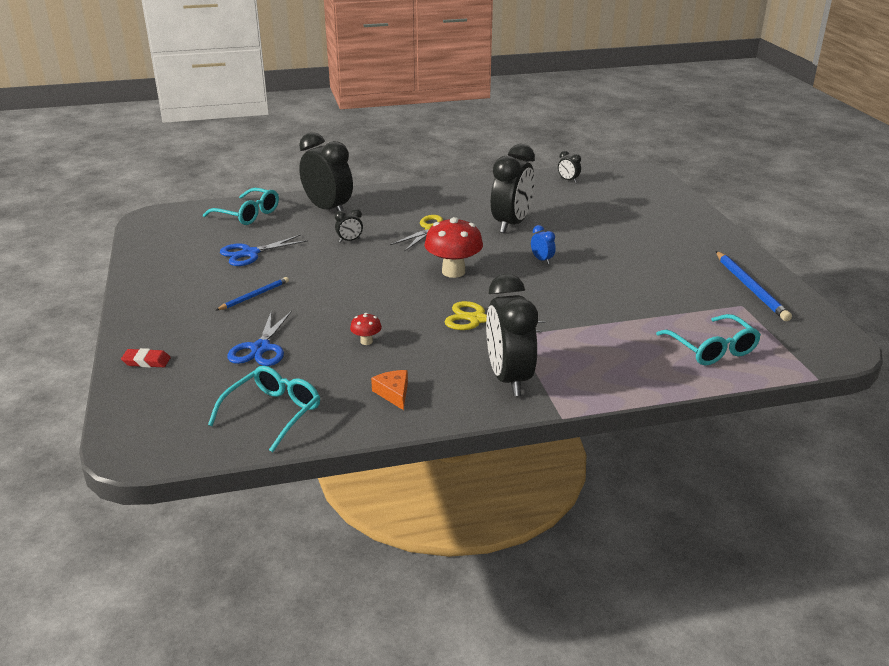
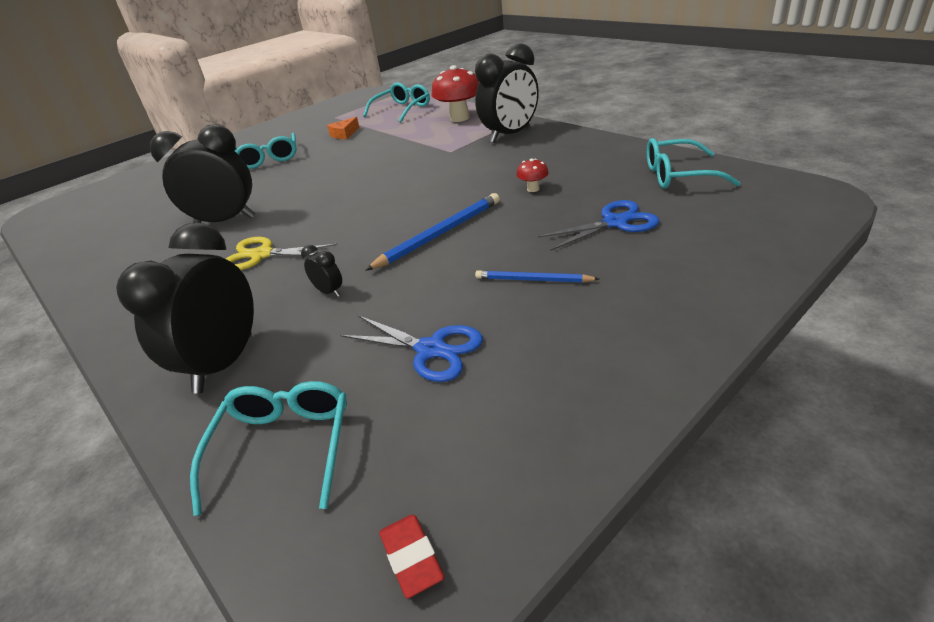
camera: 115 degrees left, 5 degrees up
(146, 361) = (738, 264): red eraser -> red eraser (411, 558)
(393, 393) = (583, 154): orange cheese -> orange cheese (344, 134)
(453, 272) = (364, 206): red mushroom -> red mushroom (459, 118)
(477, 319) = (443, 168): yellow scissors -> none
(542, 260) = (307, 183): blue clock -> none
(568, 180) = (74, 236): black clock -> none
(638, 254) = (268, 159): none -> turquoise glasses
(751, 288) = (305, 121): blue pencil -> blue pencil (440, 234)

